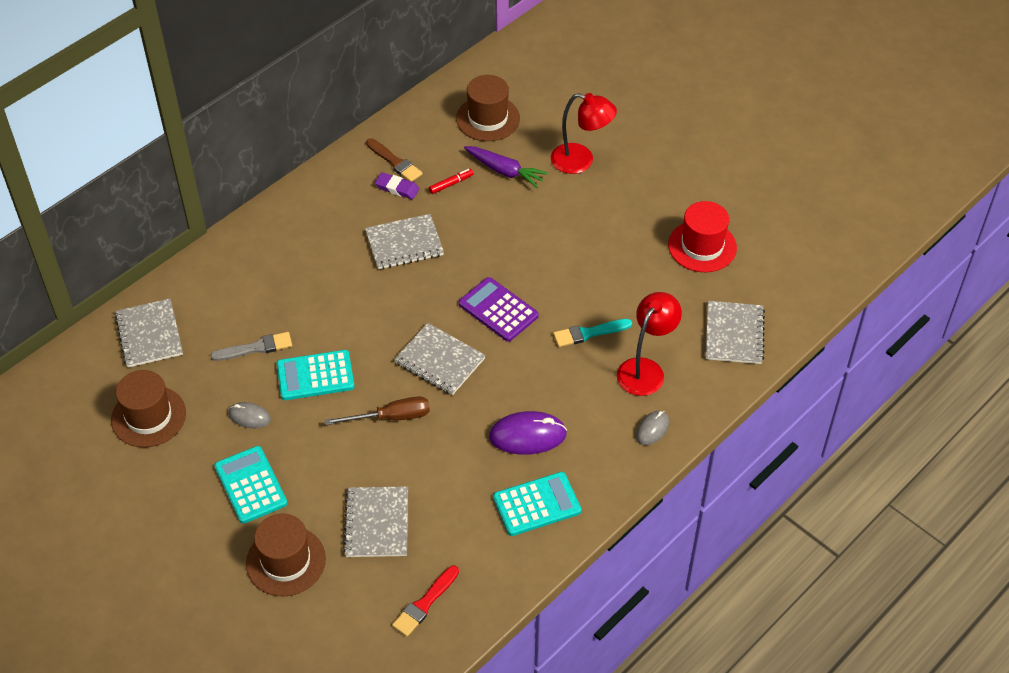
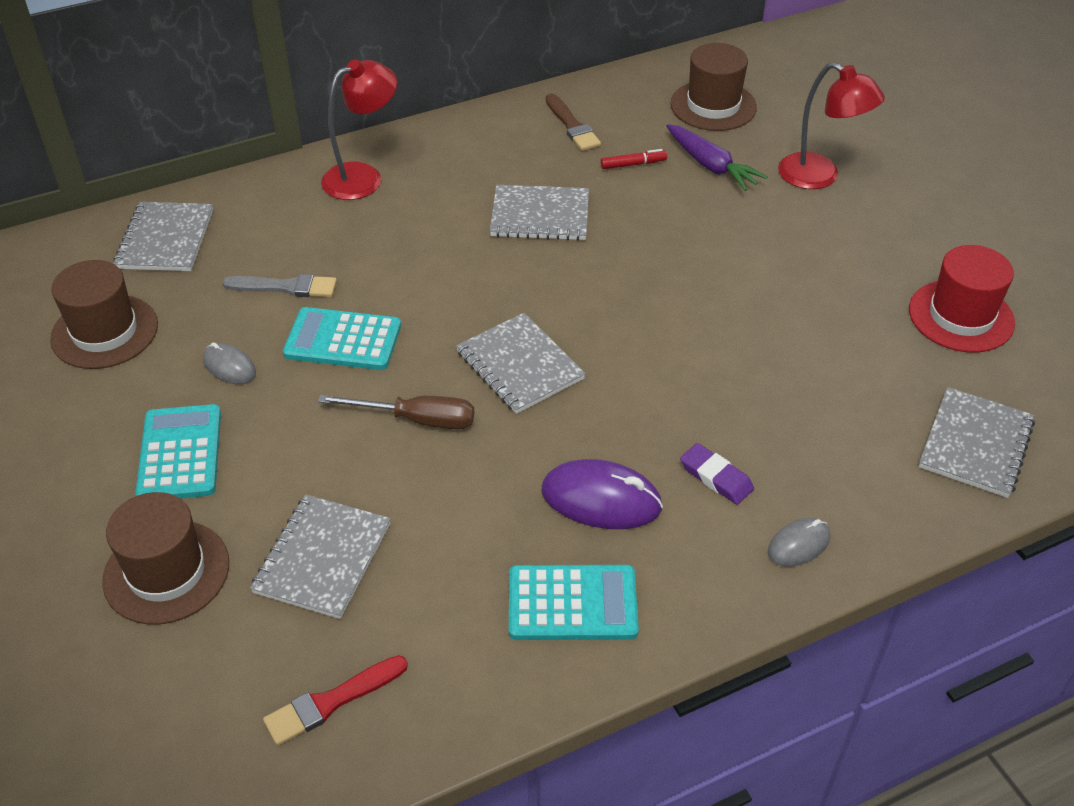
camera: 20 degrees right, 5 degrees down
(397, 188) = (561, 153): purple eraser -> purple eraser (716, 477)
(498, 310) = (630, 323): purple calculator -> none
(589, 333) = (749, 385): turquoise brush -> none
(645, 369) = (818, 456): red lamp -> red lamp (363, 177)

